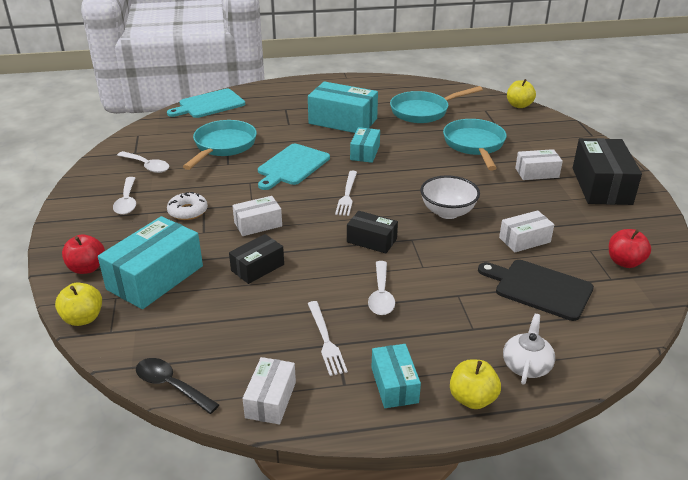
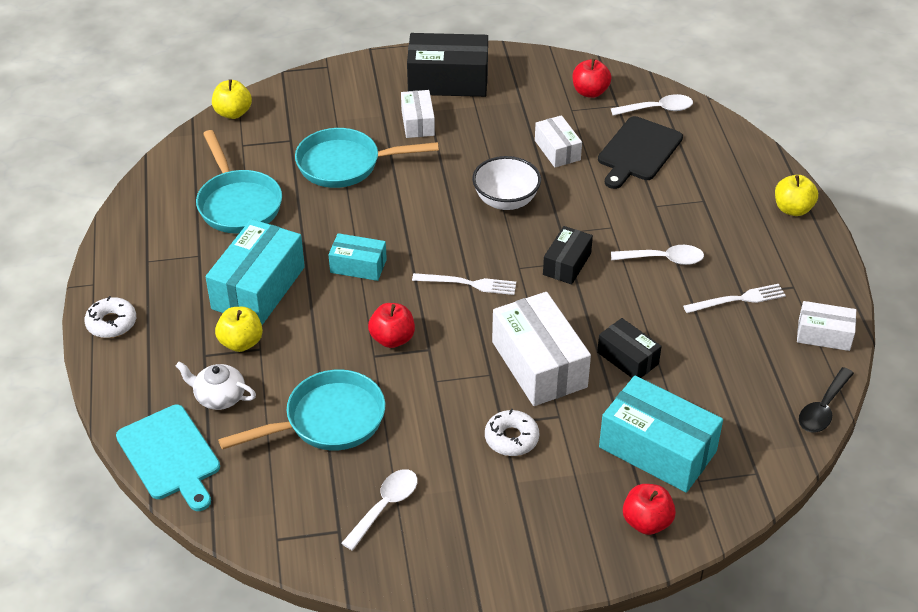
camera: 90 degrees left, 10 degrees up
(83, 318) = (740, 503): yellow apple -> yellow apple (241, 342)
(127, 201) = (488, 511): white spoon -> white spoon (658, 109)
(223, 146) = (328, 420): turquoise pan -> turquoise pan turned 135 degrees clockwise
(258, 224) = (539, 364): white box -> white box, size x1.78
(292, 166) = (392, 339): turquoise cutting board -> red apple
(314, 84) = (111, 323): none -> white donut
(394, 385) = (787, 254): turquoise box -> none
(526, 365) = (746, 174): white teapot -> white teapot (219, 397)

